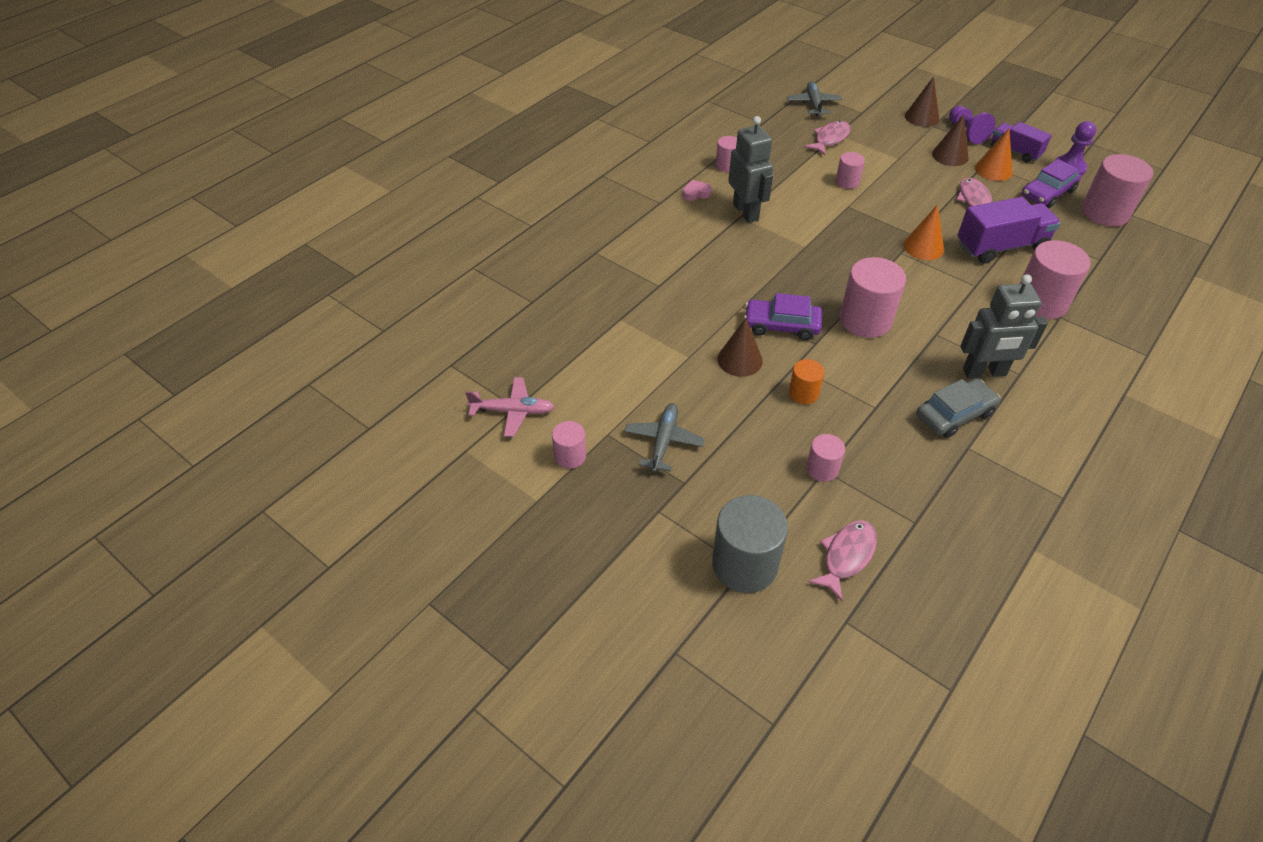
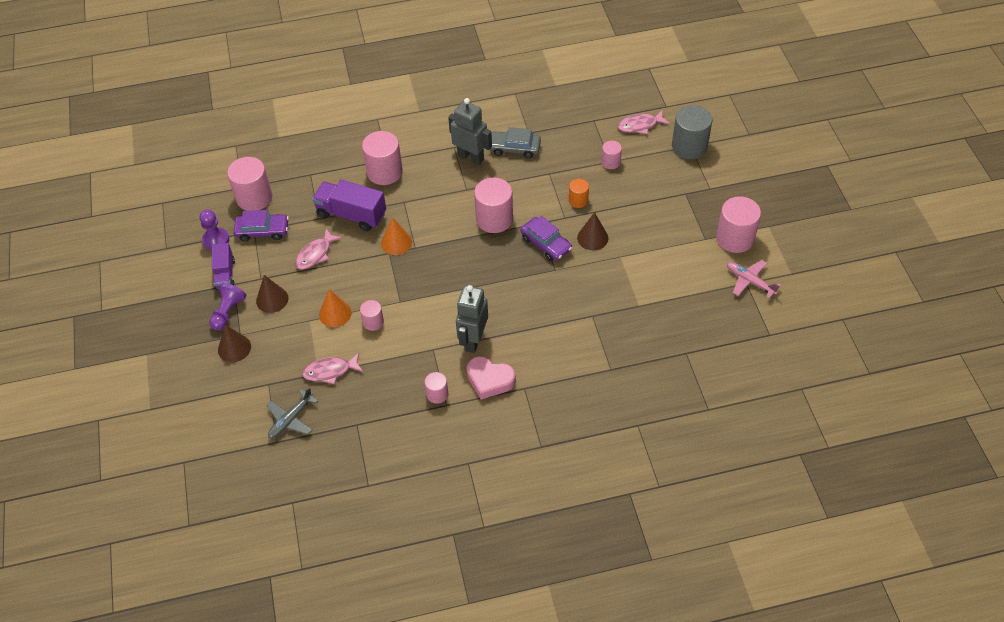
camera: 140 degrees left, 5 degrees up
(570, 456) = (735, 238): pink cylinder -> pink cylinder, size x1.87
(663, 441) = (678, 218): grey plane -> none
(696, 193) = (489, 380): pink heart -> pink heart, size x1.88
(993, 170) = (264, 269): orange cone -> orange cone (335, 313)

